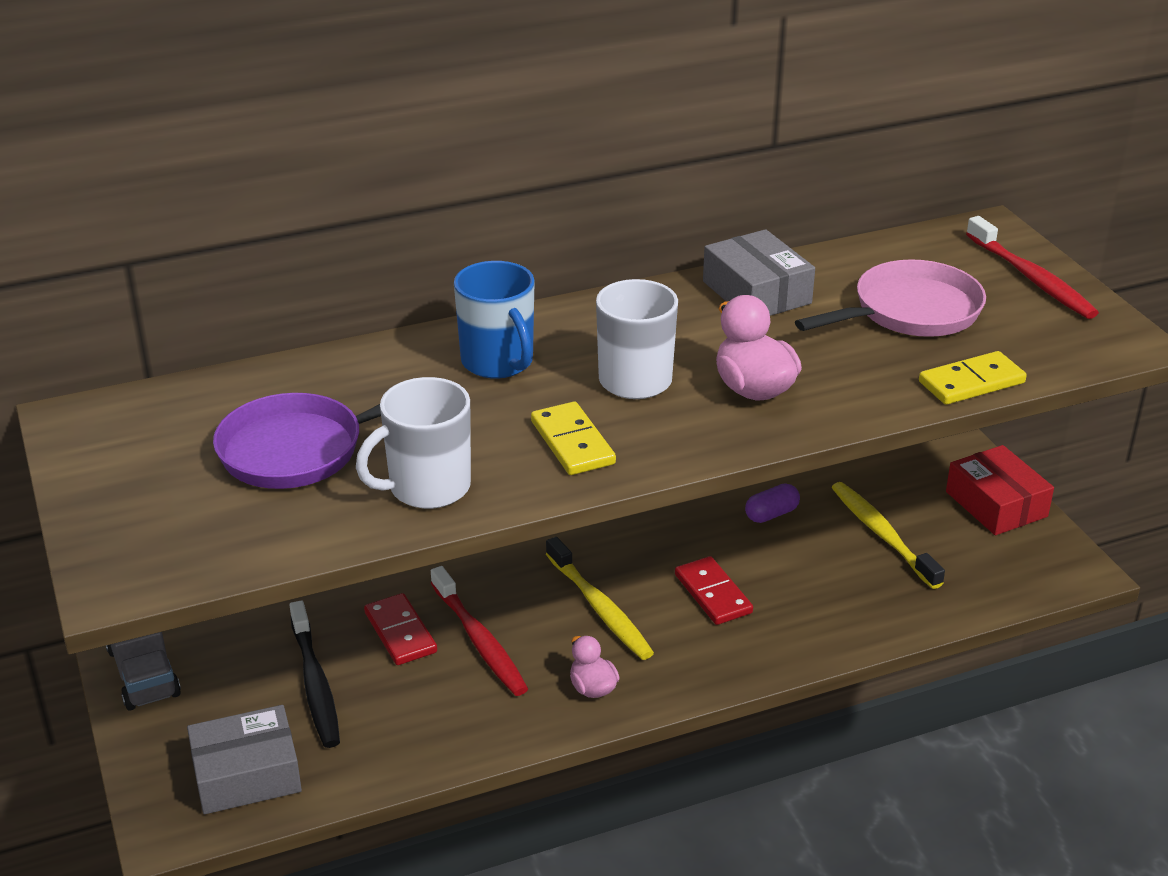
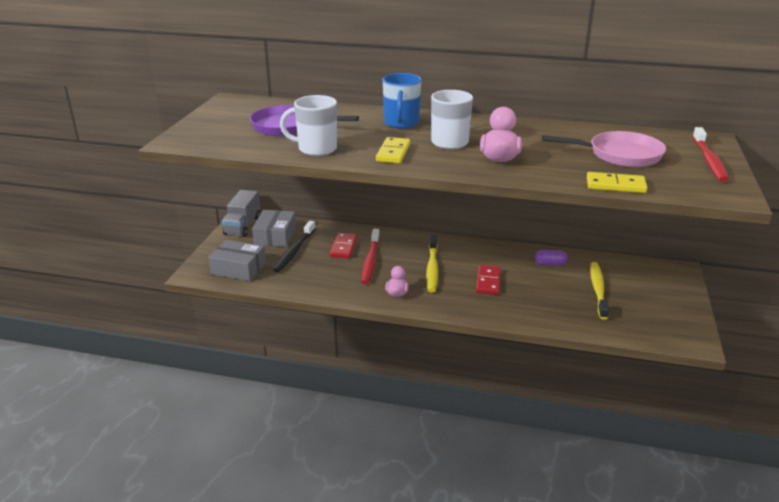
camera: 35 degrees right, 5 degrees down
(756, 292) = (550, 131): grey box -> grey box (275, 236)
(996, 504) = (676, 299): red box -> none

